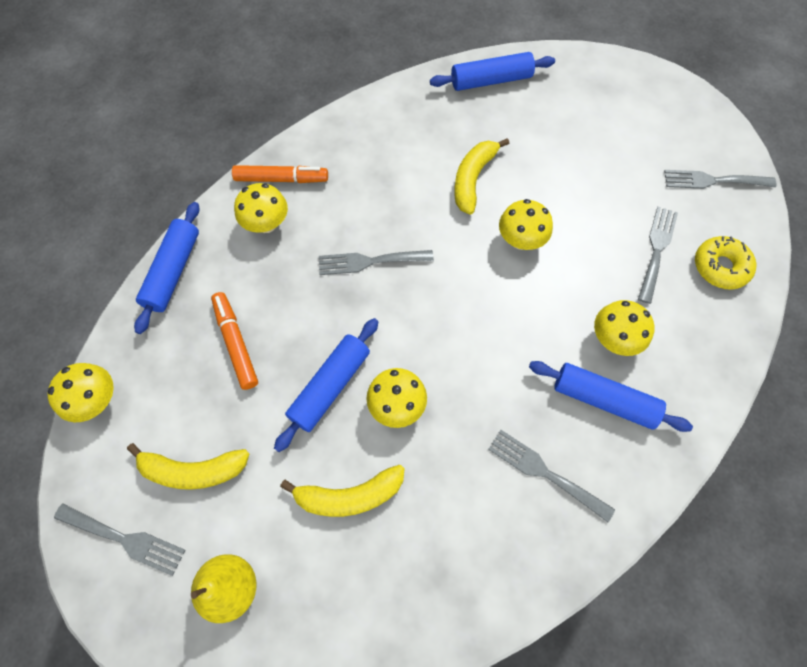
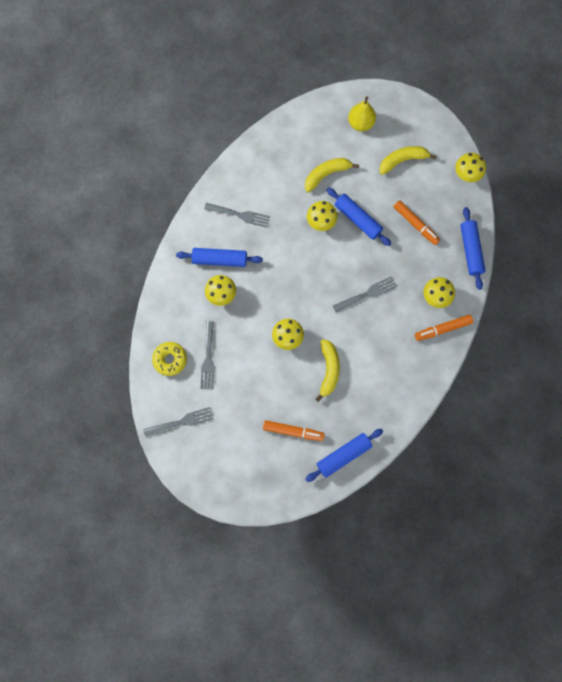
camera: 160 degrees right, 10 degrees up
(125, 539) = (416, 125): grey fork -> none
(330, 386) = (357, 219): blue rolling pin -> blue rolling pin turned 60 degrees counterclockwise
(551, 124) = (293, 431): none -> orange marker

